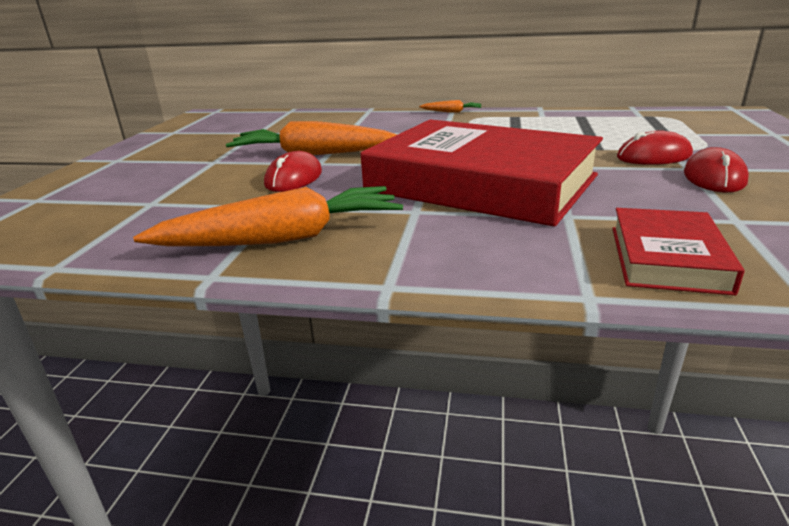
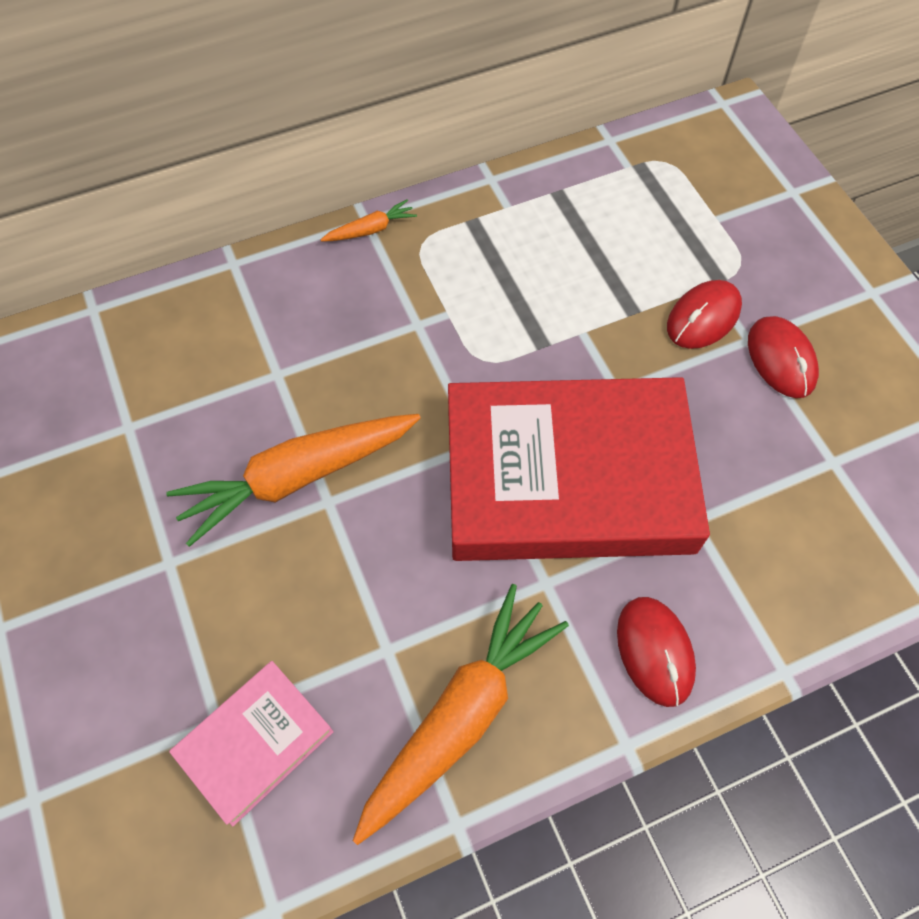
camera: 35 degrees left, 35 degrees up
(156, 213) = (255, 743): none -> pink book
(294, 178) = (337, 564): red mouse -> red mouse (655, 651)
(667, 258) = (810, 571): red book -> none

